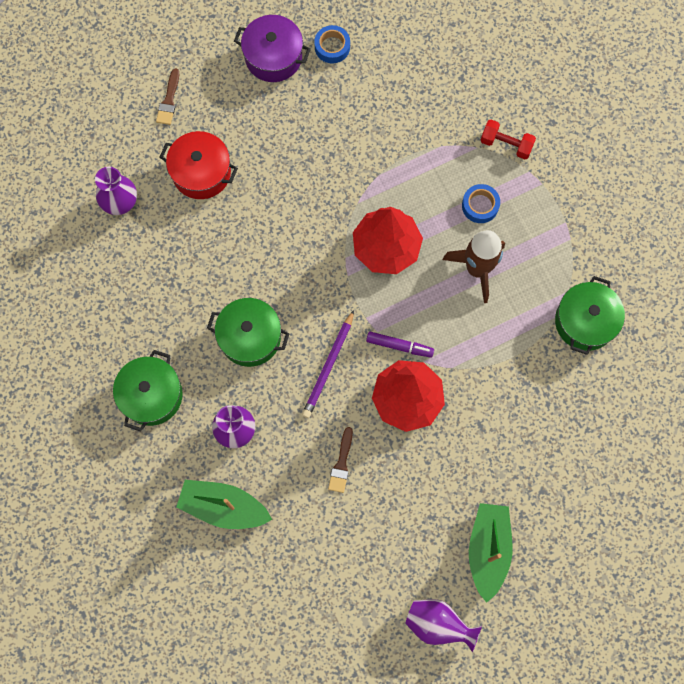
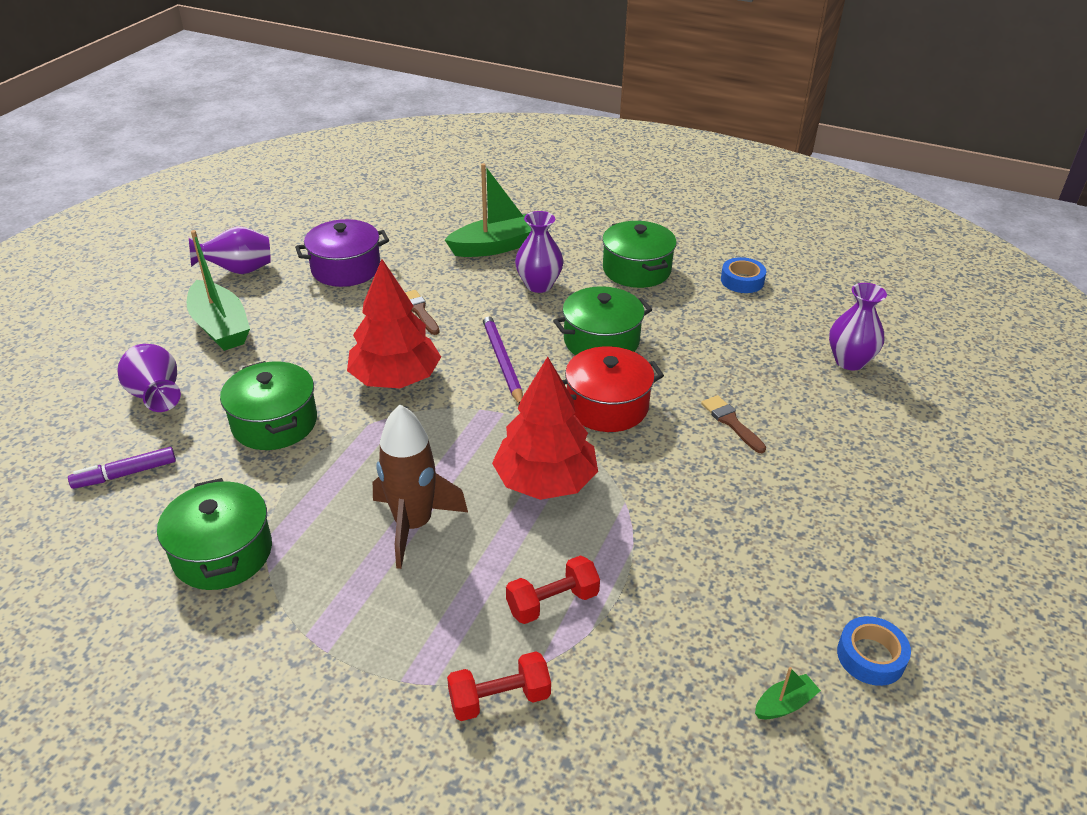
camera: 140 degrees right, 35 degrees down
(169, 100) = (945, 465): brown brush -> brown brush (731, 422)
(201, 172) = (818, 427): red pot -> red pot (607, 406)
(273, 57) = (916, 589): purple pot -> purple pot (346, 269)
(391, 56) = (784, 704): none -> green boat
(399, 346) = (443, 411): purple marker -> purple marker (125, 474)
(445, 173) = (552, 602): none -> red dumbbell
(480, 206) = (469, 594): blue tape -> blue tape (742, 281)
(505, 411) = (274, 423): none -> green pot
(564, 495) = (156, 396): none -> purple vase

